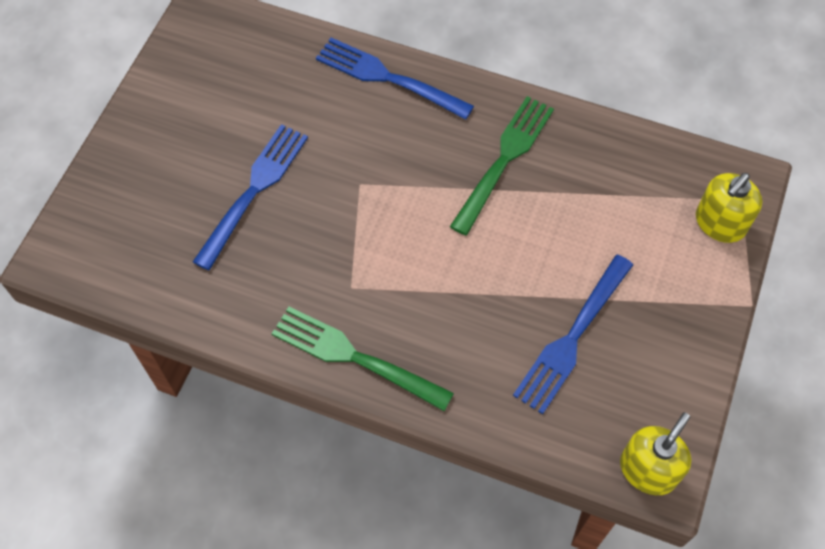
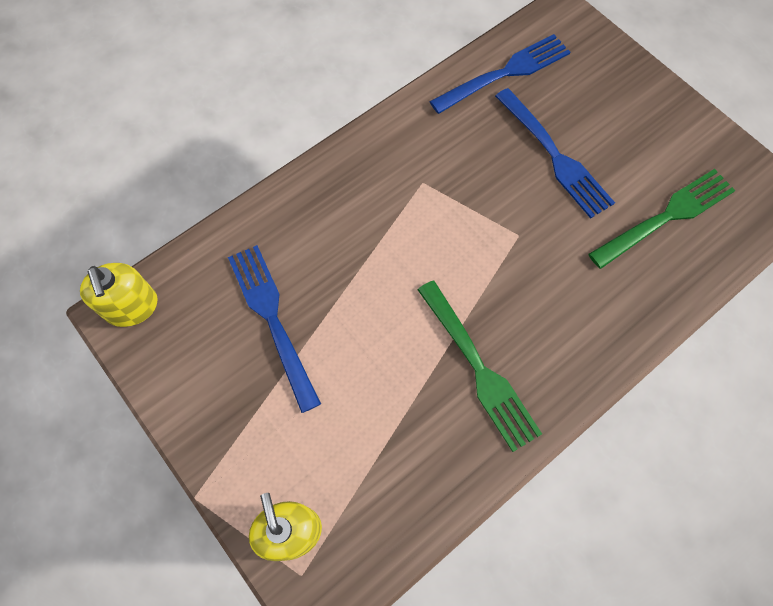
camera: 120 degrees right, 5 degrees up
(355, 357) = (362, 157): green fork -> green fork (666, 217)
(388, 78) = (628, 317): blue fork -> blue fork (505, 73)

